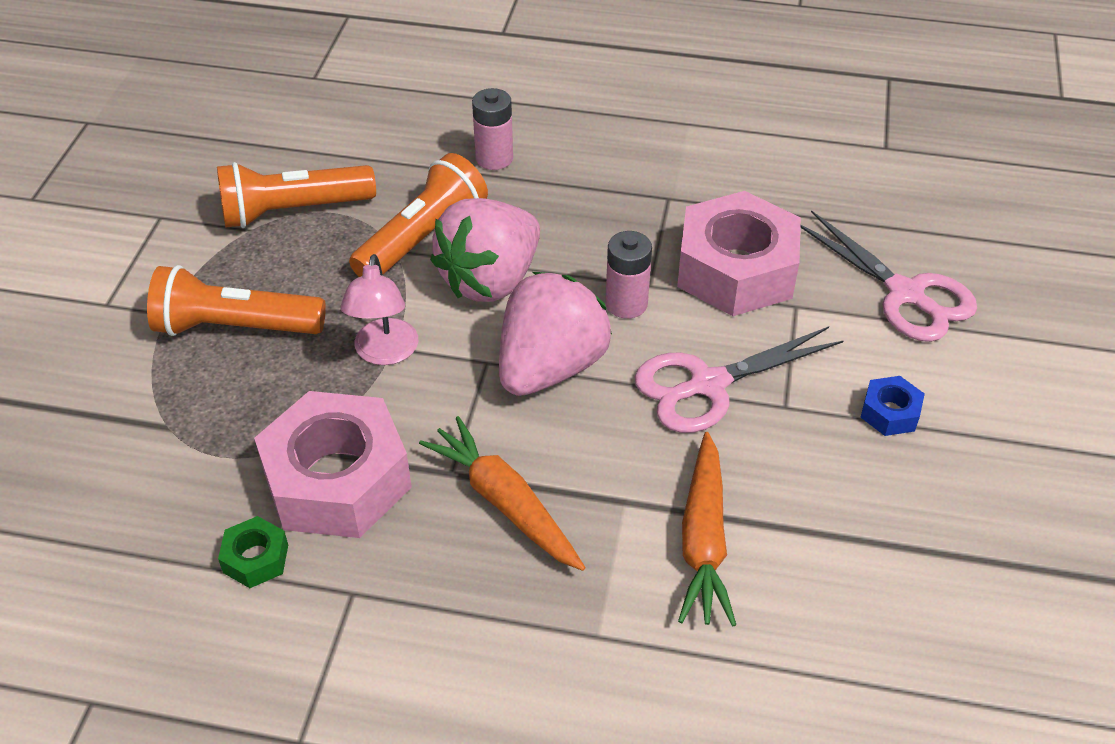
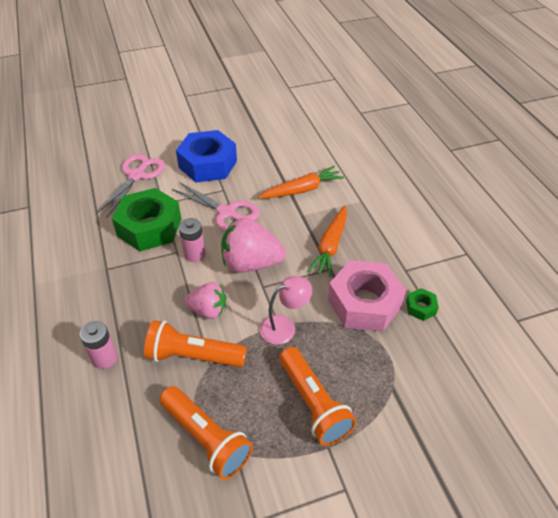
camera: 120 degrees left, 0 degrees up
(490, 280) = (208, 310): pink strawberry -> pink strawberry, size x0.62
(736, 270) = (149, 227): pink nut -> green nut
(890, 412) = (208, 164): blue nut -> blue nut, size x2.31

